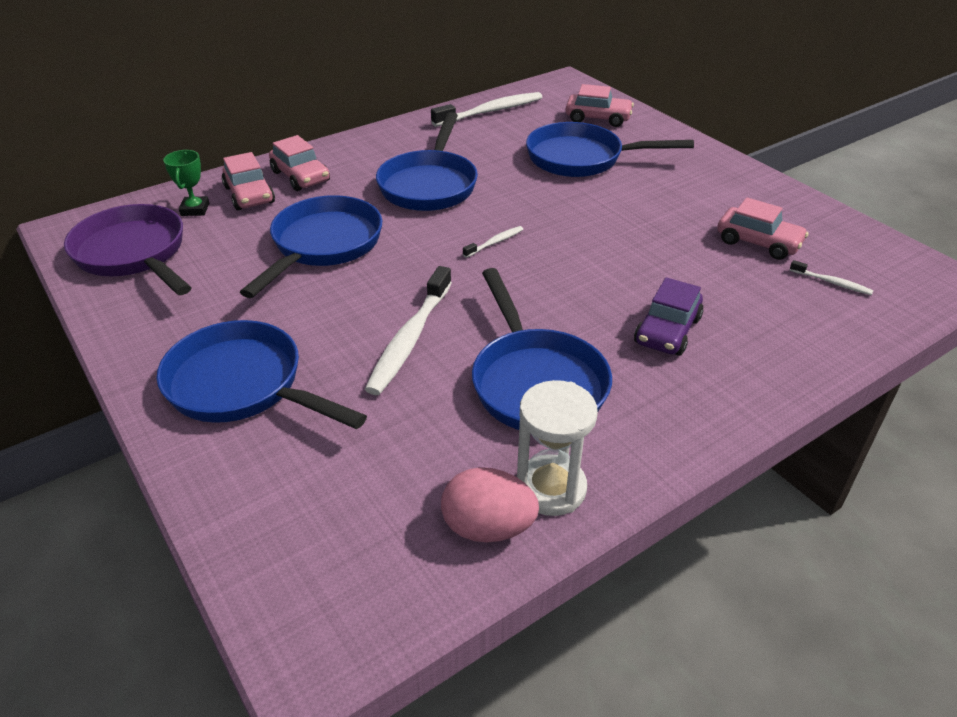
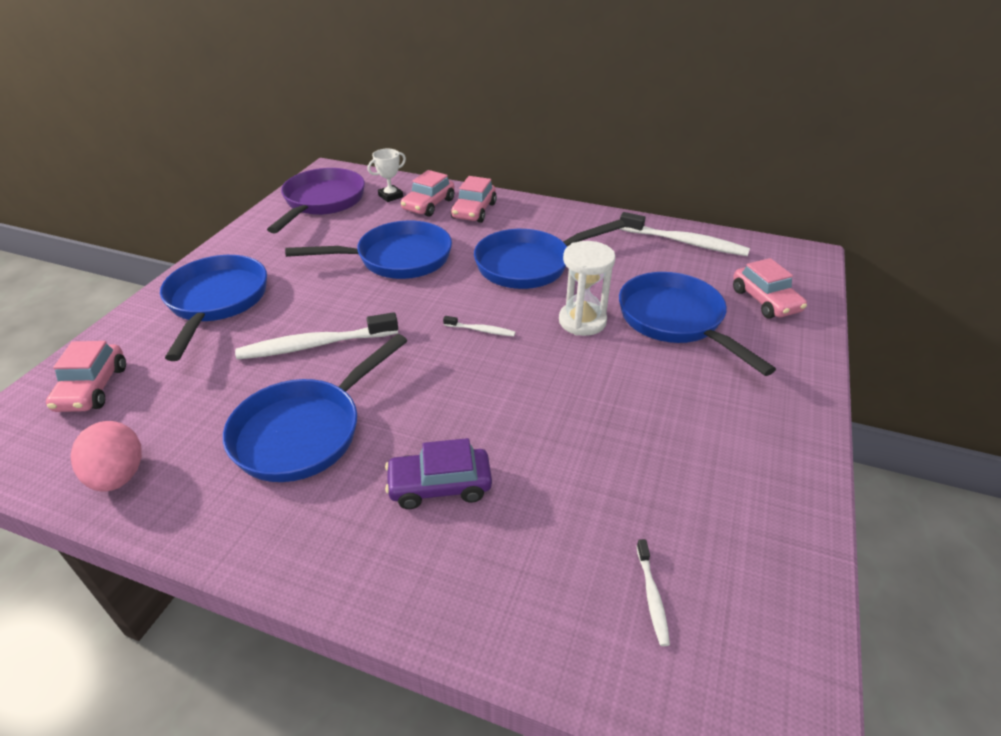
camera: 55 degrees right, 0 degrees up
(195, 209) = (390, 196): green trophy -> white trophy
(551, 488) = (176, 493): white hourglass -> white hourglass (582, 321)
(758, 242) = (667, 501): pink car -> pink car (92, 388)

